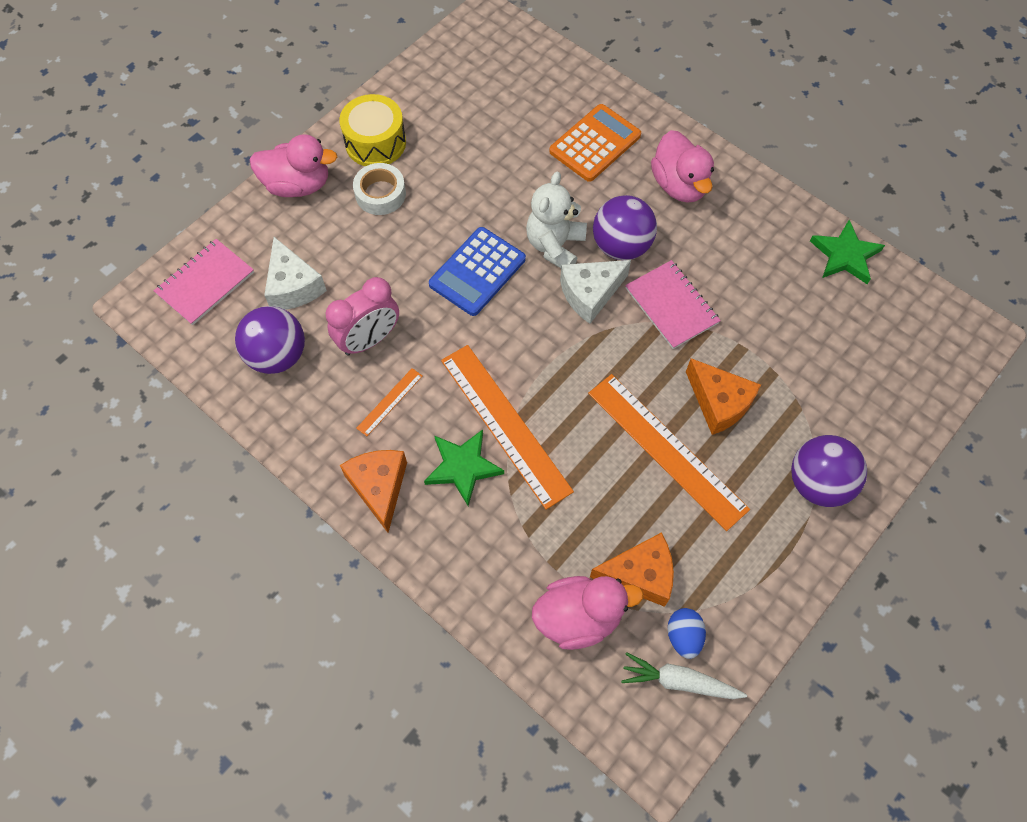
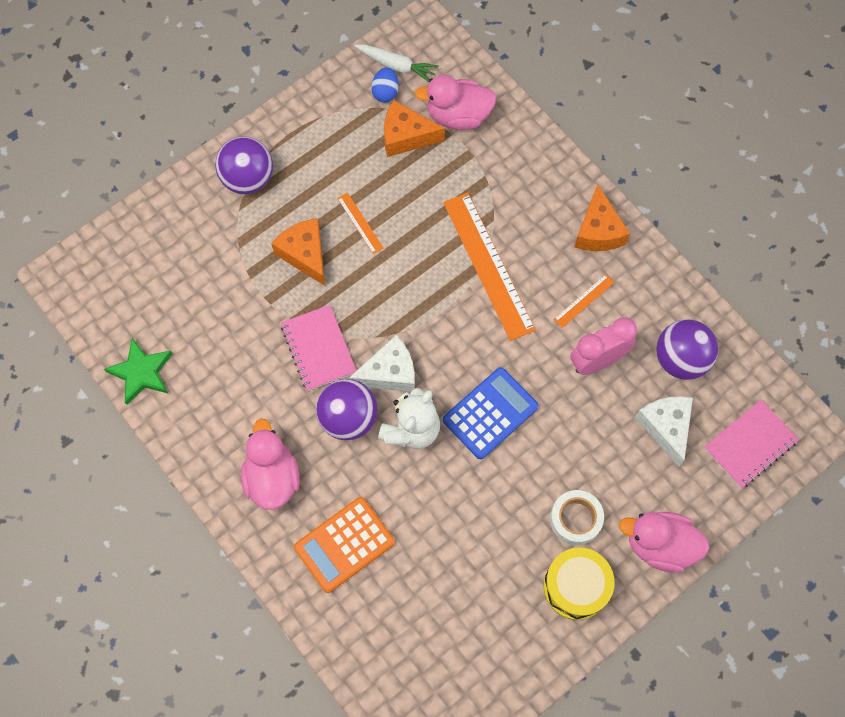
camera: 170 degrees left, 5 degrees up
(463, 467) = (528, 236): green star -> none
(666, 450) = (360, 223): orange ruler -> orange ruler, size x0.44

